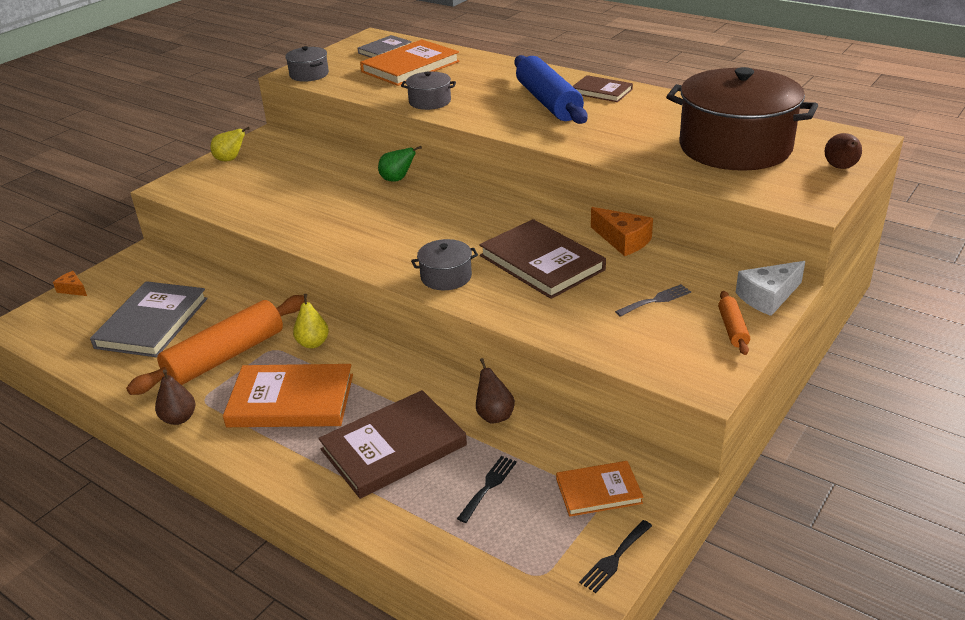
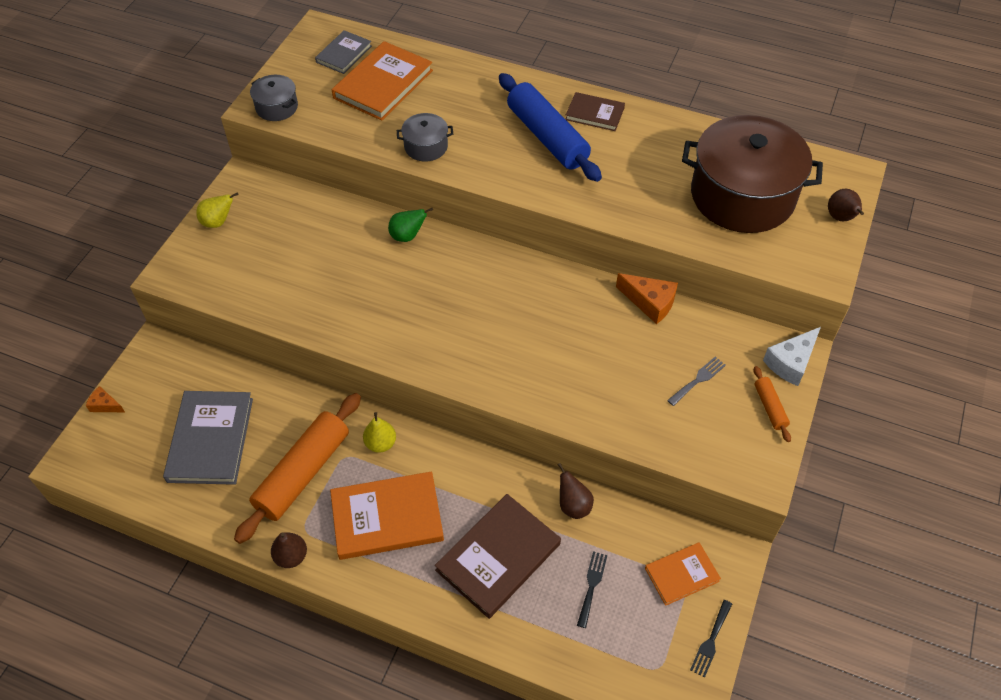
camera: 15 degrees left, 20 degrees up
(446, 277) = (503, 374): grey pot -> none
(541, 262) = (585, 343): brown book -> none

